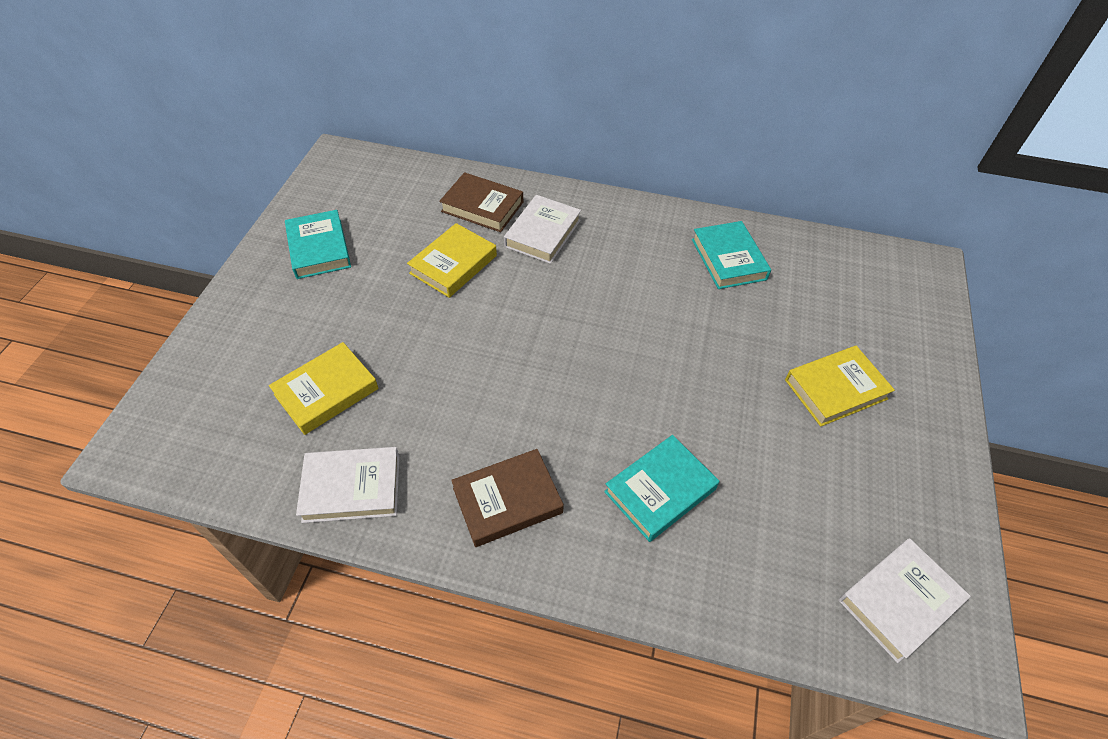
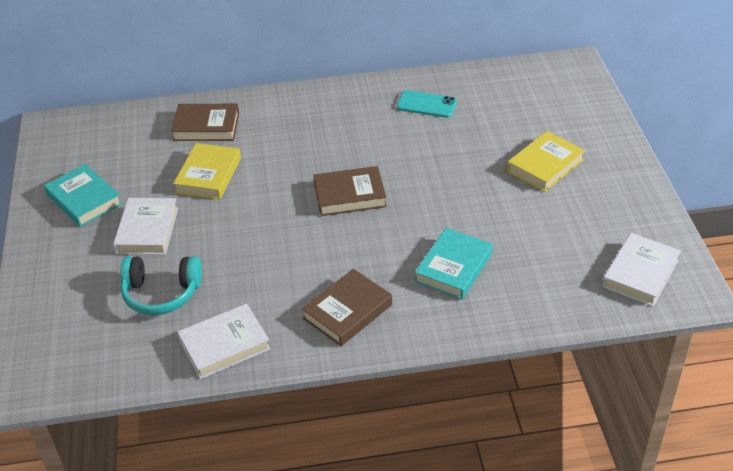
camera: 20 degrees left, 10 degrees down
(326, 392) = (161, 293): yellow book -> turquoise headphones
(542, 233) = (269, 131): white book -> white book (147, 230)
(587, 344) = (349, 195): none -> brown book
(728, 259) = (426, 104): turquoise book -> turquoise phone

